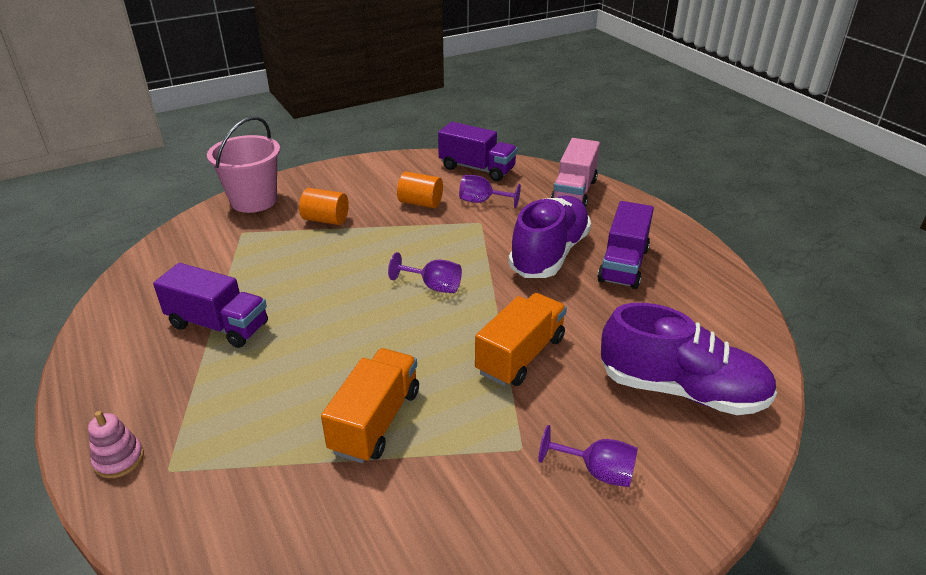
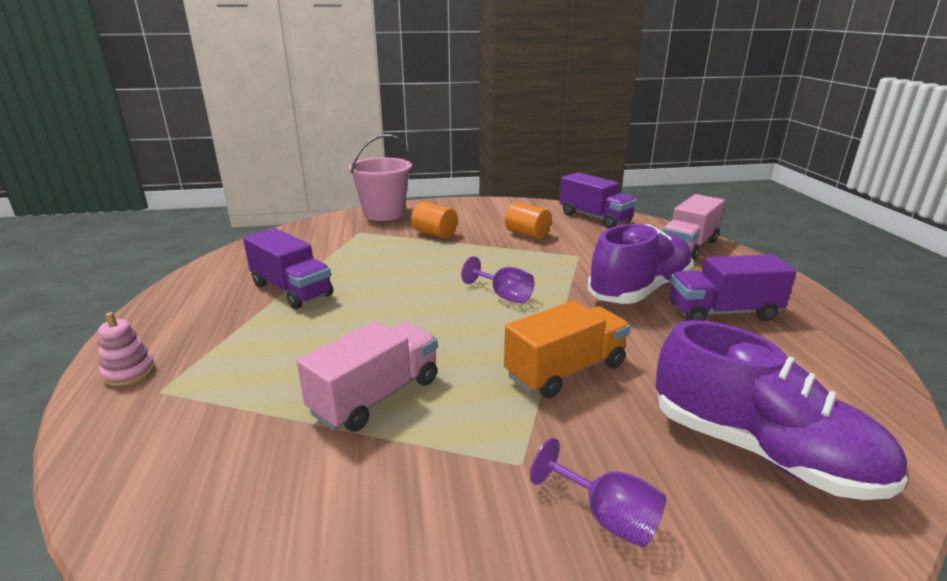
camera: 20 degrees right, 10 degrees down
(376, 421) = (376, 396): orange truck -> pink truck
(482, 201) = (587, 241): purple goblet -> none
(623, 265) = (722, 312): purple truck -> purple truck turned 45 degrees clockwise

